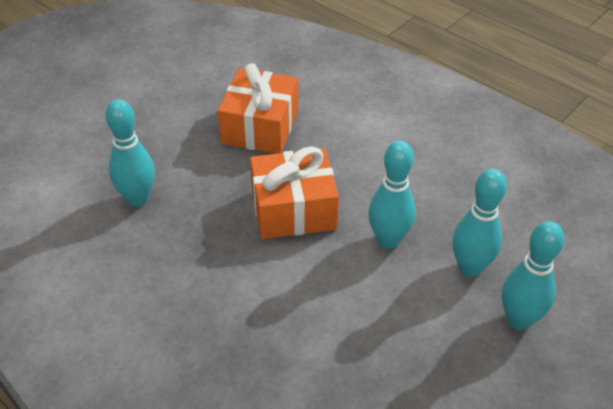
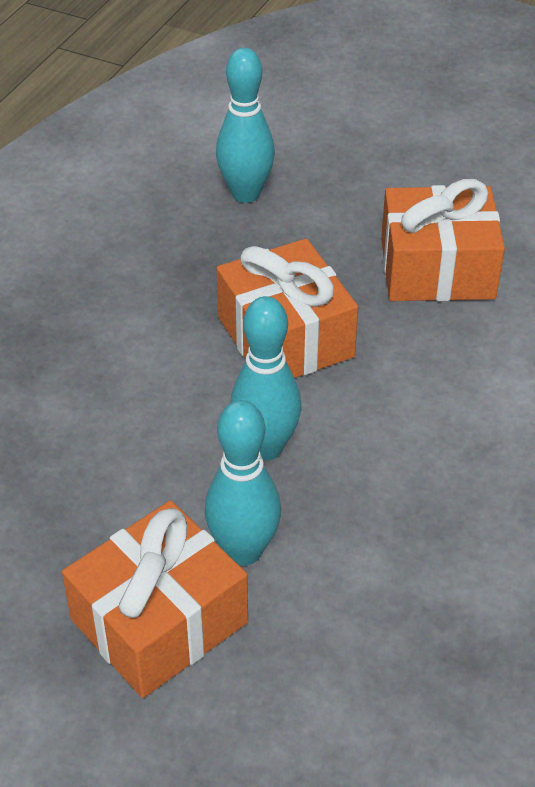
camera: 75 degrees right, 0 degrees up
(518, 320) = (159, 621): turquoise bowling pin -> orange gift

